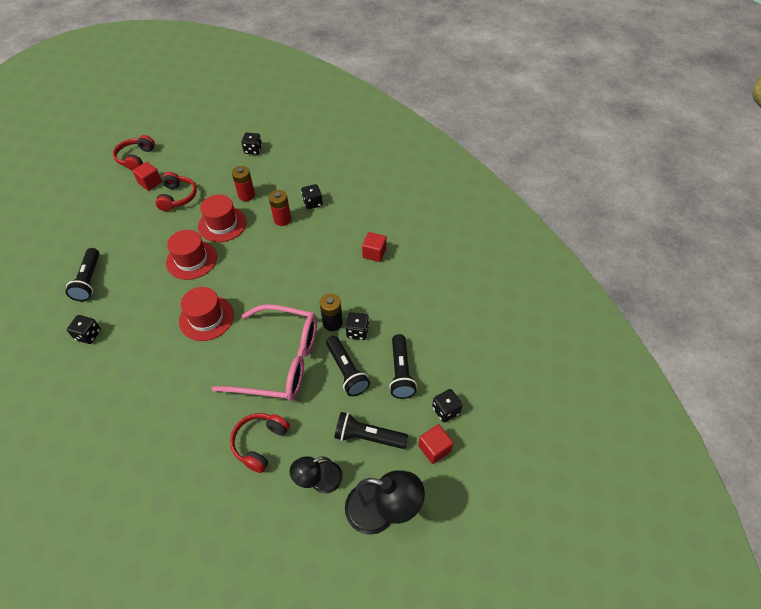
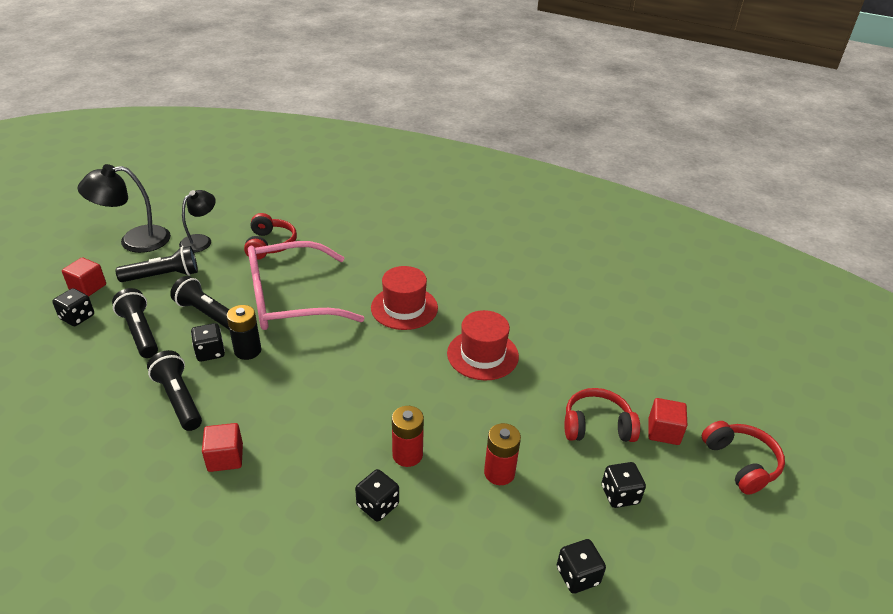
camera: 150 degrees right, 15 degrees down
(88, 335) = (508, 259): black dice -> black dice (619, 494)
(89, 280) = (571, 296): black flashlight -> black flashlight (179, 399)
(177, 197) = (597, 426): red headphones -> red headphones turned 120 degrees clockwise
(222, 224) = (490, 412): red hat -> none

